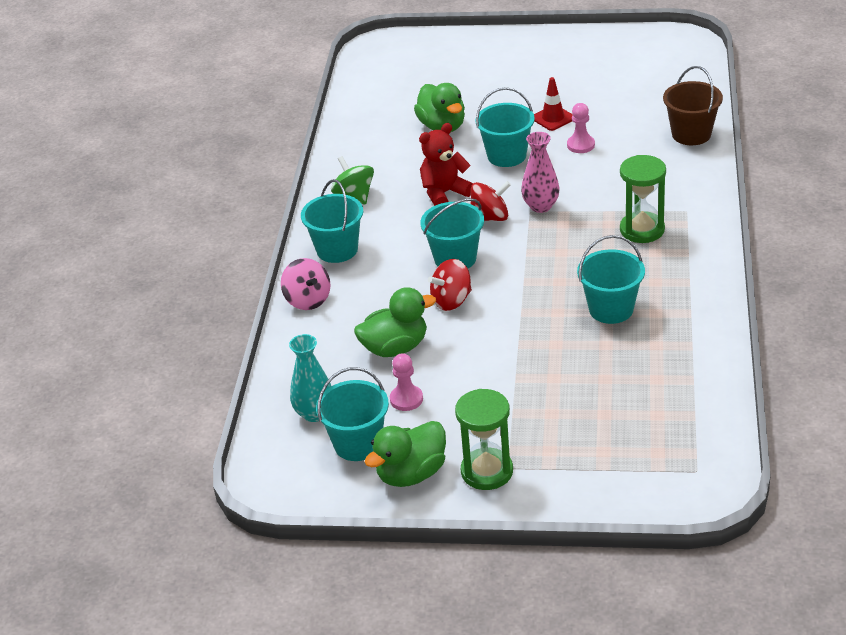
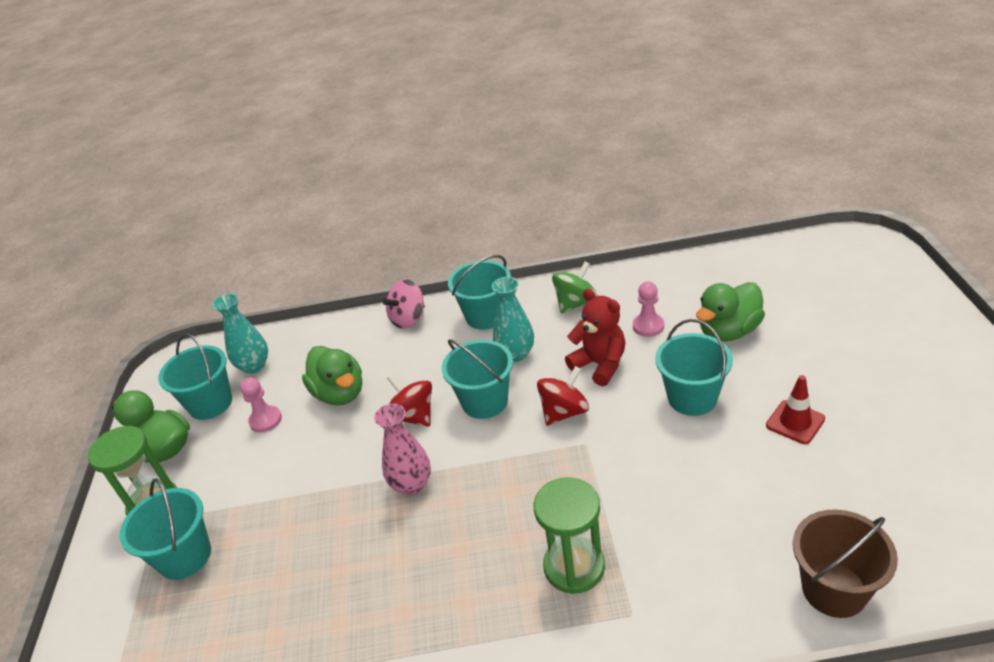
camera: 80 degrees right, 0 degrees up
(403, 236) = (516, 354): none -> turquoise vase
(490, 217) = (564, 412): red spinning top -> red spinning top turned 105 degrees counterclockwise
(541, 206) = (598, 451): pink vase -> pink vase (411, 484)
(581, 145) = (745, 463): pink pawn -> pink pawn (648, 326)
(611, 309) = (406, 562): turquoise bucket -> turquoise bucket (185, 556)

